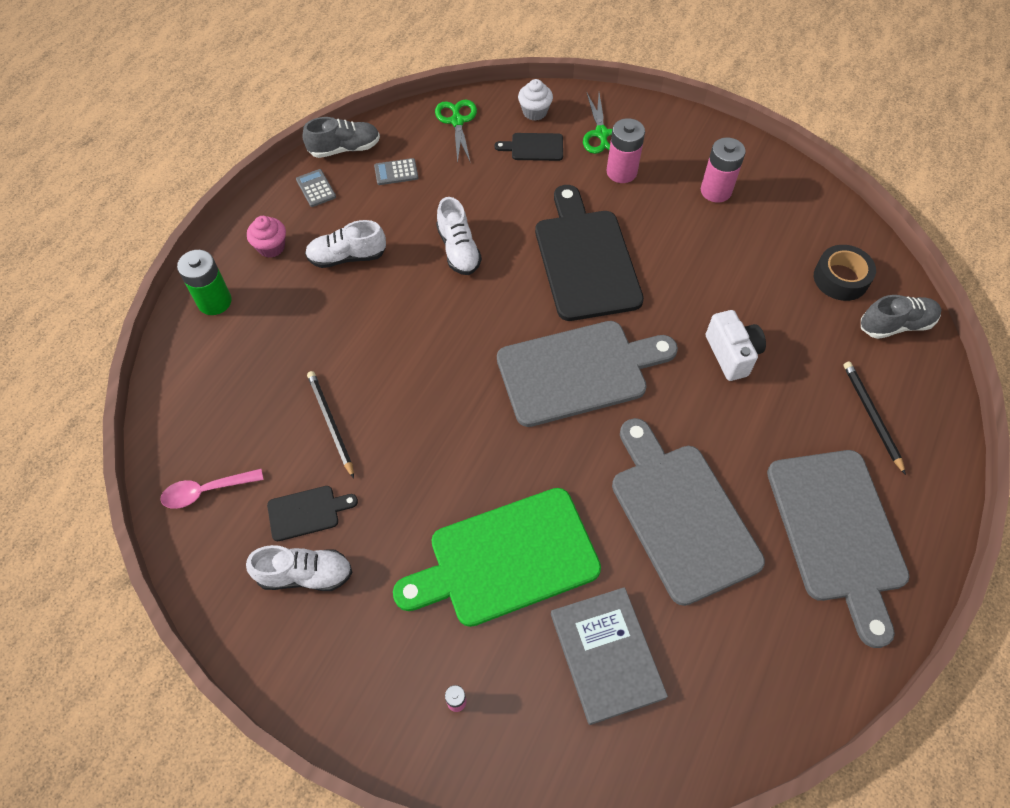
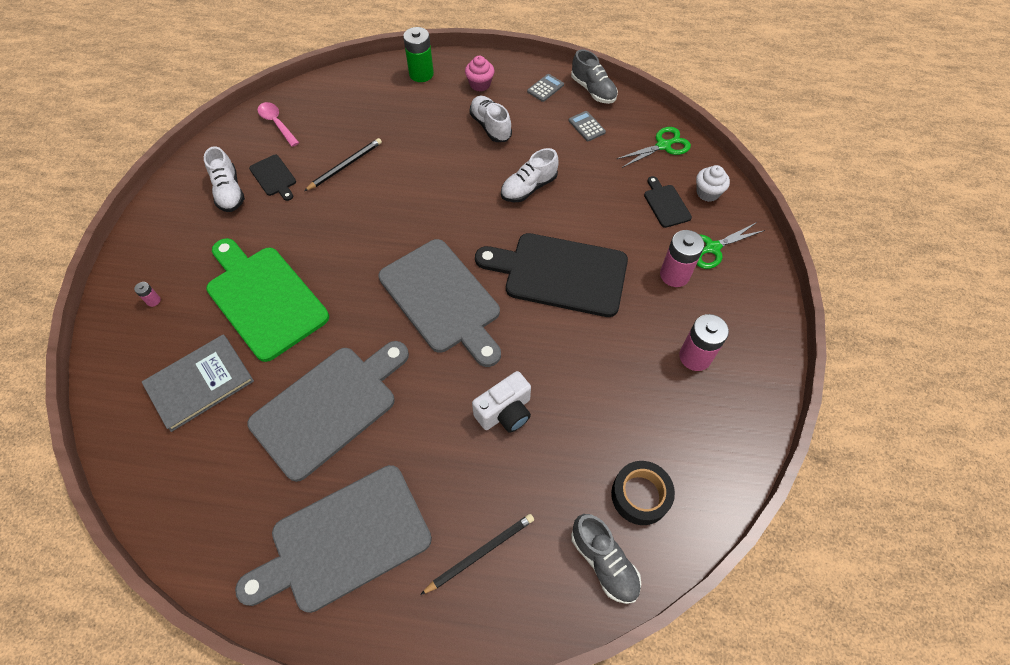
camera: 70 degrees right, 0 degrees up
(585, 259) = (560, 274): black cutting board -> black cutting board turned 135 degrees counterclockwise

